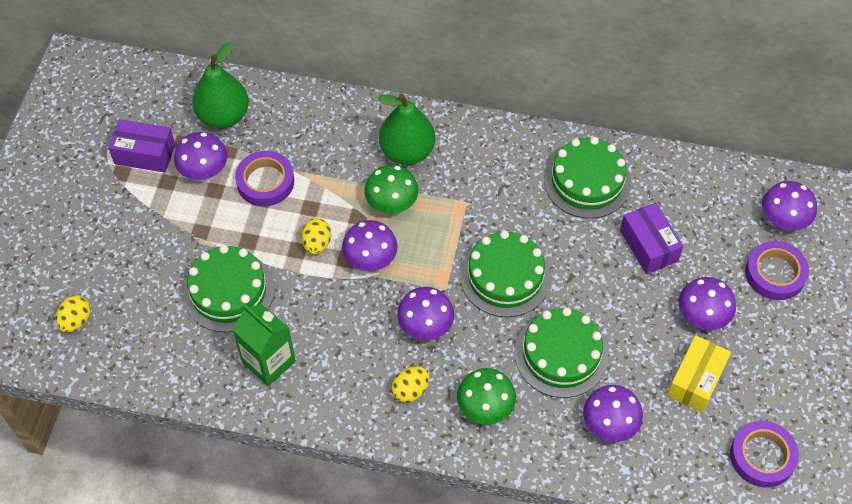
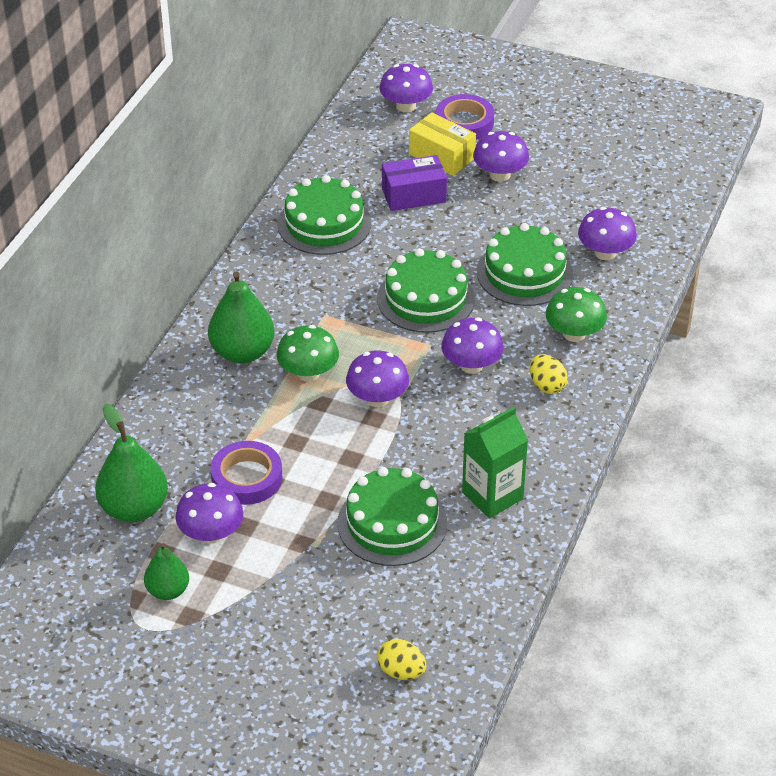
camera: 80 degrees left, 15 degrees down
(144, 154) = (168, 591): purple box -> green pear
(317, 244) = (346, 440): yellow egg -> none
(696, 380) = (568, 191): yellow box -> yellow box (442, 156)
(762, 456) = (651, 166): purple tape -> none

